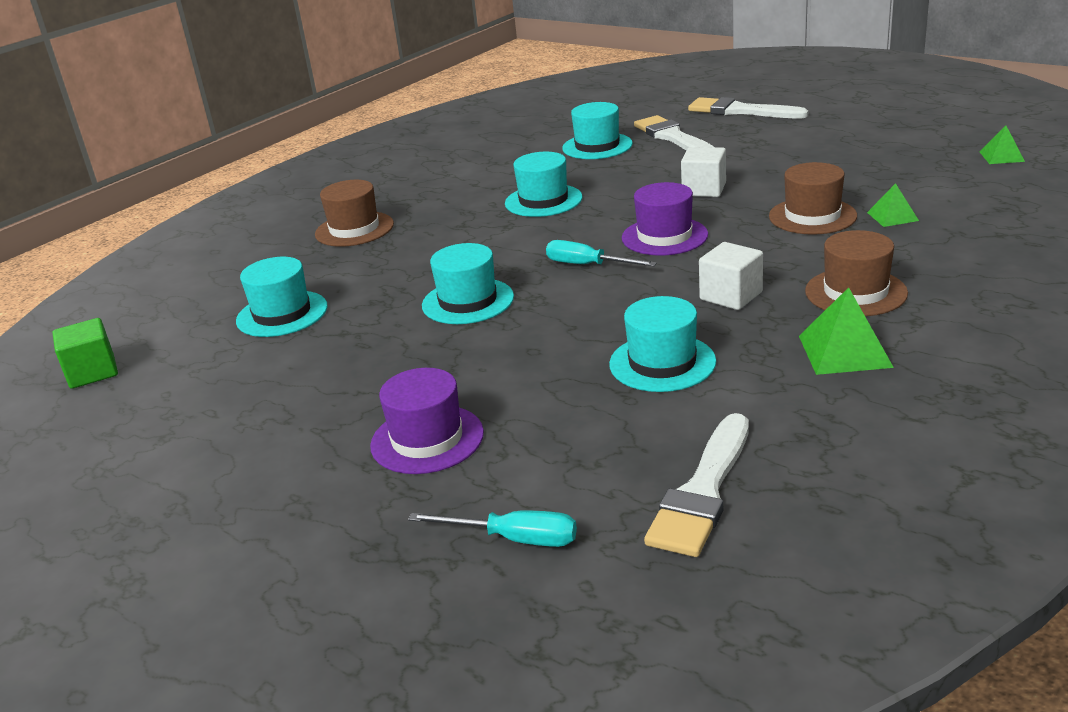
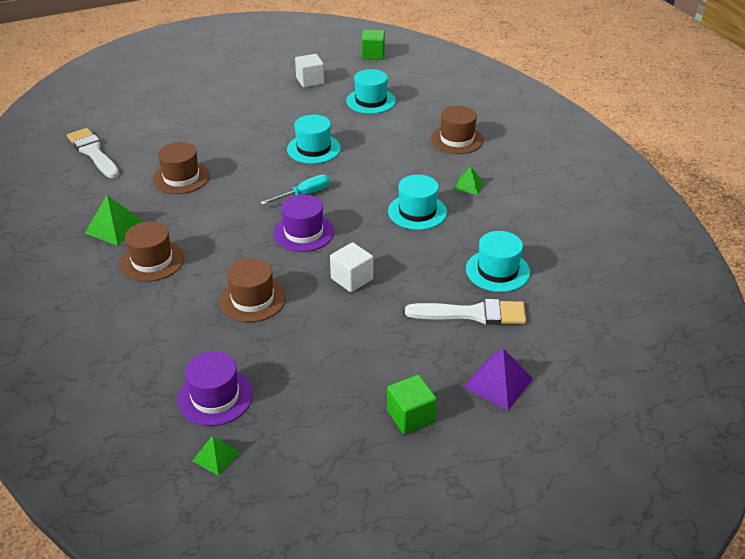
camera: 115 degrees right, 10 degrees up
(427, 439) = (211, 110): purple hat -> purple hat (215, 397)
(514, 539) = (130, 111): turquoise screwdriver -> none
(662, 363) = (181, 178): turquoise hat -> brown hat
(731, 296) = (207, 222): white cube -> white cube (310, 81)
(740, 111) = (498, 383): white brush -> purple pyramid
(827, 121) = (410, 416): none -> green cube
(892, 216) = (207, 330): green pyramid -> green pyramid (468, 185)

